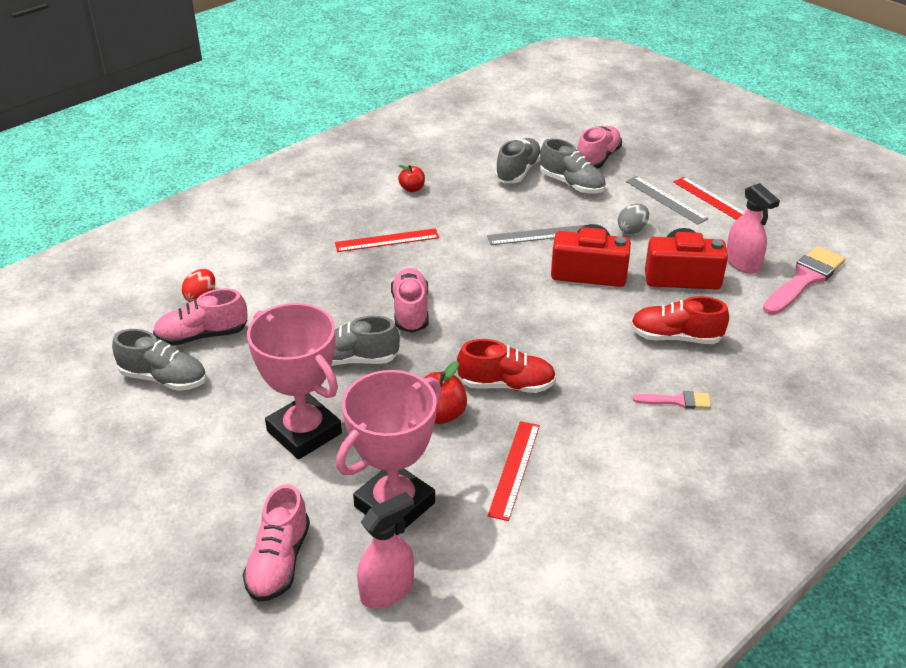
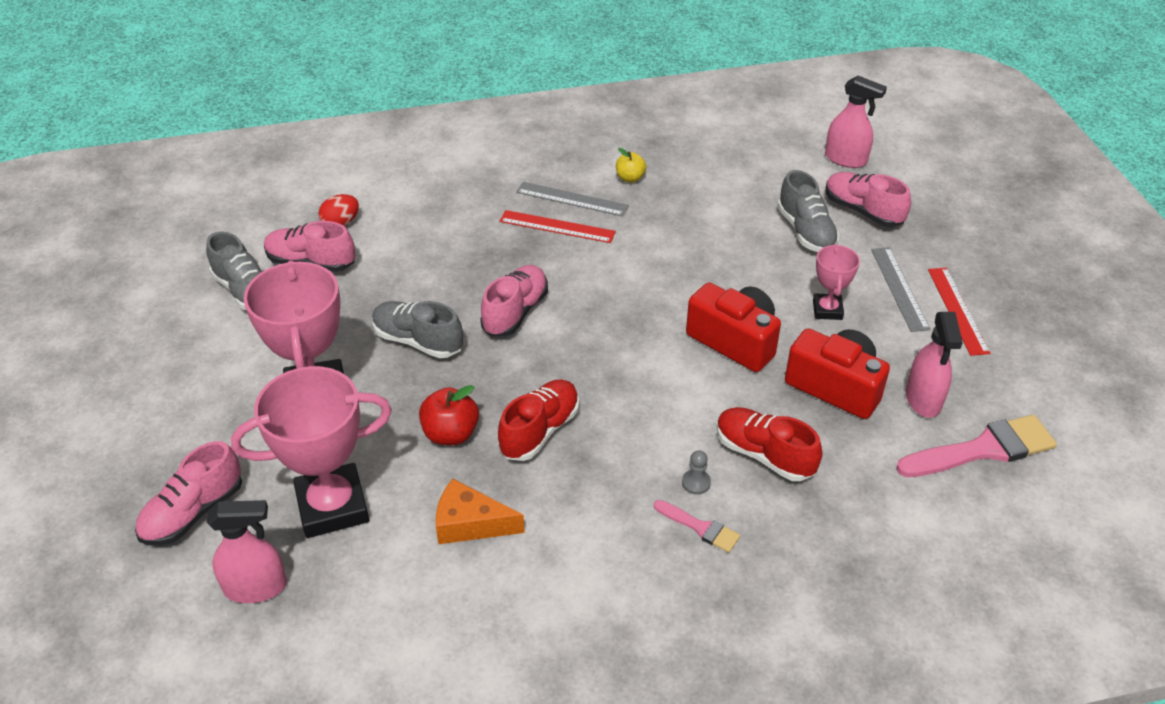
camera: 30 degrees right, 5 degrees up
(412, 189) = (630, 178): red apple -> yellow apple
(506, 385) = (540, 431): red shoe -> red shoe turned 90 degrees counterclockwise
(514, 469) = (470, 523): red ruler -> orange cheese
(518, 171) = (758, 196): grey shoe -> none
(538, 235) = (717, 278): grey ruler -> grey ruler (572, 199)
(556, 128) = (846, 159): none -> pink spray bottle
(597, 158) = (862, 211): pink shoe -> pink shoe turned 105 degrees counterclockwise
(632, 230) = (827, 310): grey egg -> pink trophy
(647, 373) = (696, 483): none -> grey pawn

